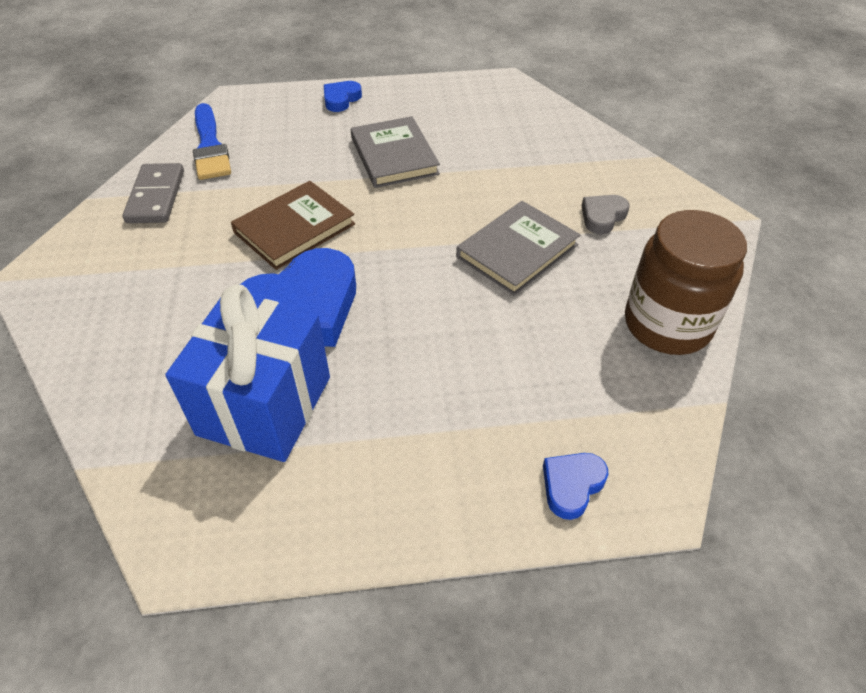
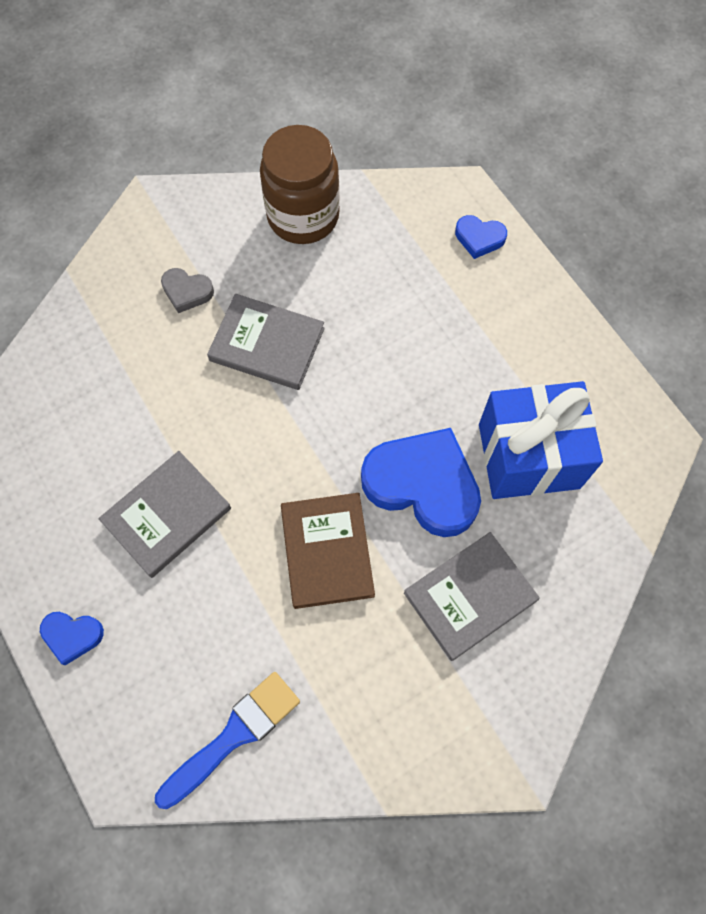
camera: 115 degrees left, 20 degrees up
(156, 196) = (346, 732): grey domino -> none
(178, 301) = (470, 597): none -> grey book
(294, 228) = (327, 551): brown book -> brown book turned 60 degrees clockwise

